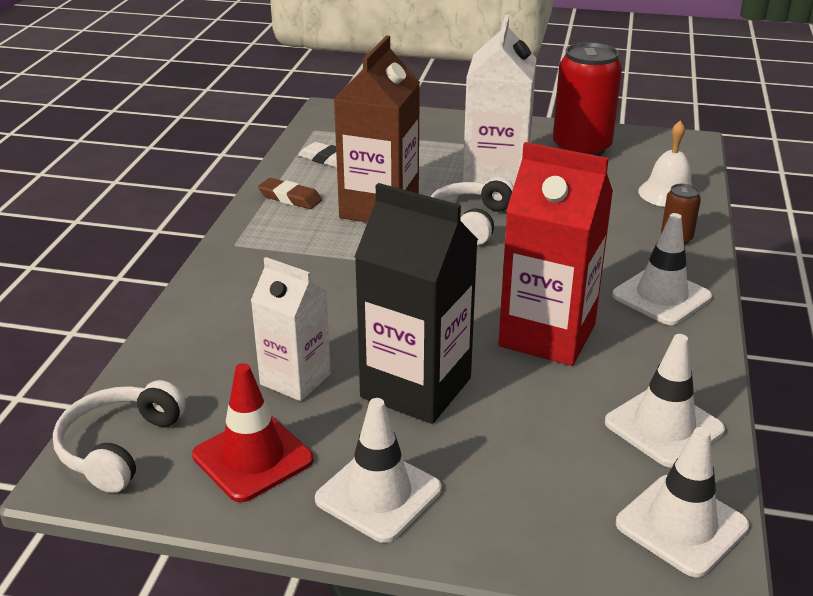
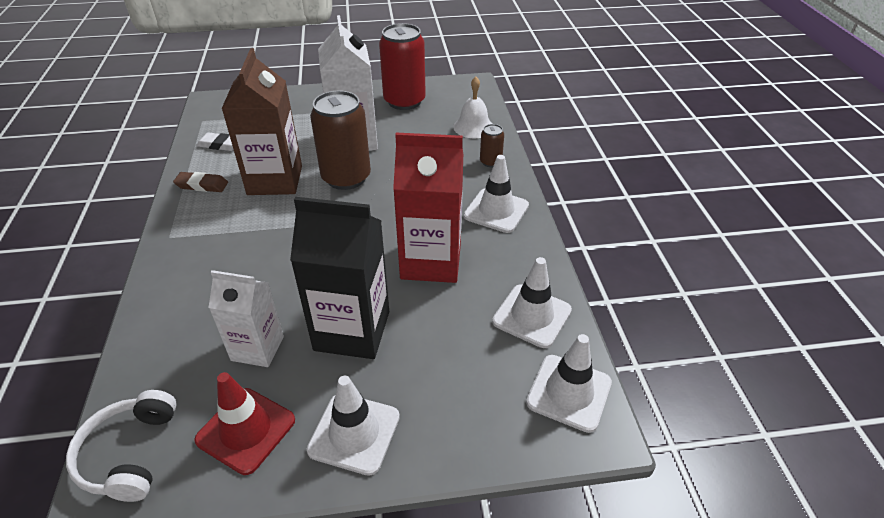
camera: 20 degrees left, 10 degrees up
(470, 221) = (346, 178): white headphones -> brown can

